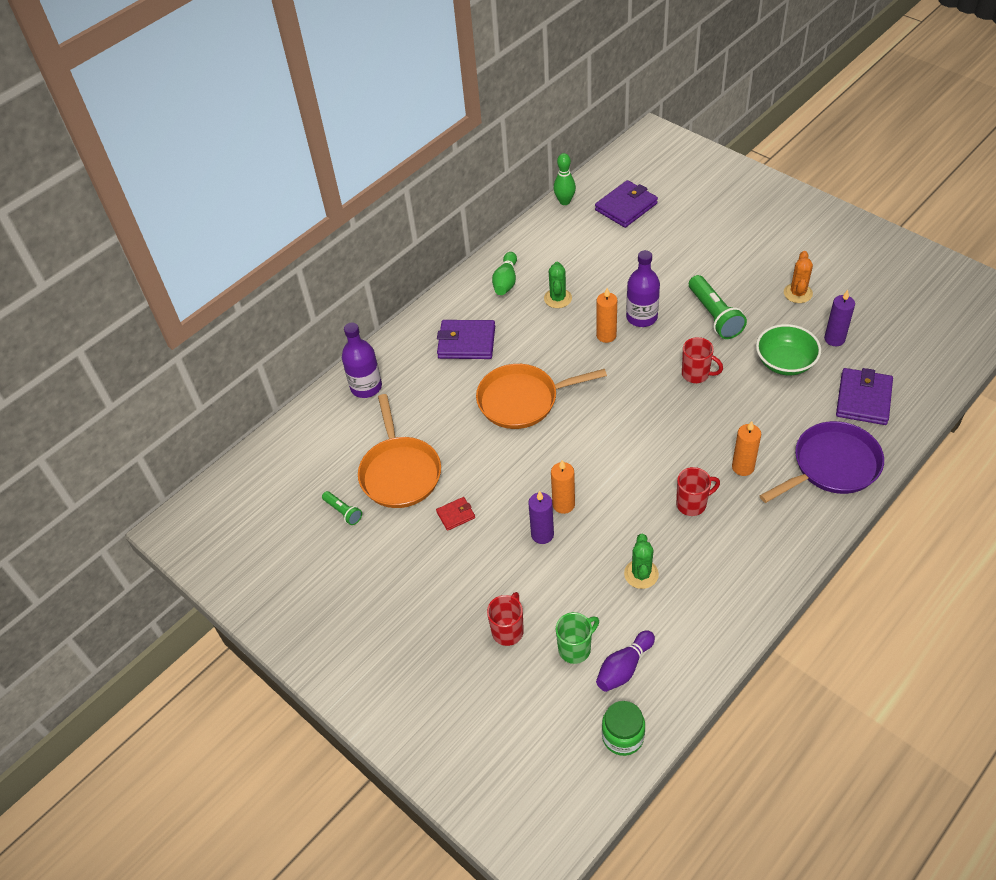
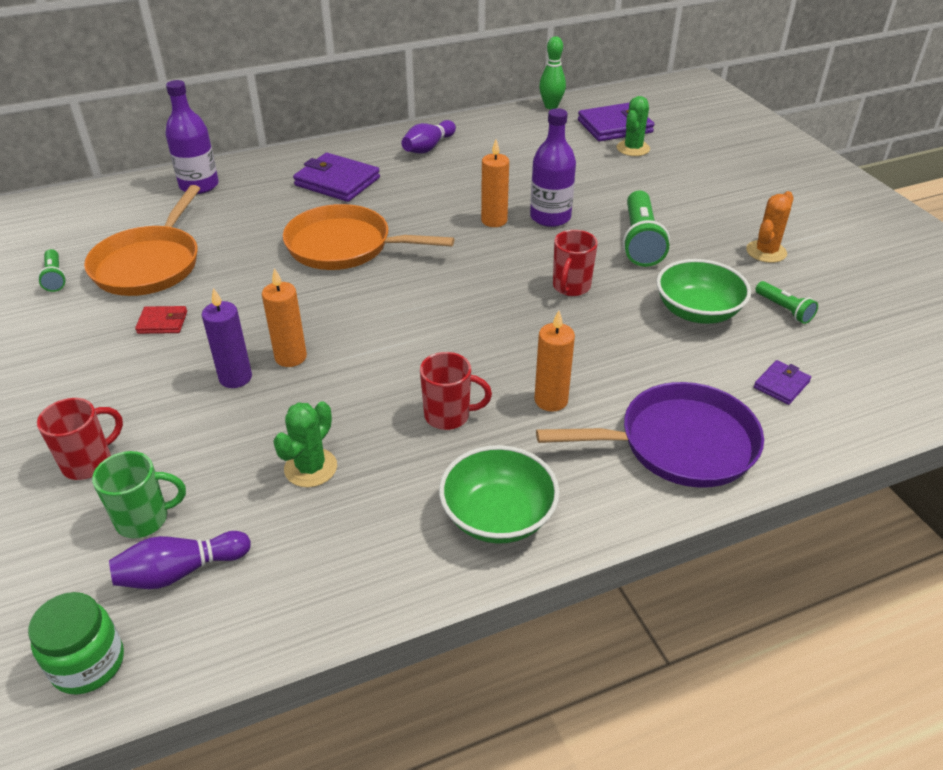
camera: 20 degrees right, 10 degrees down
(506, 281) = (428, 147): green bowling pin -> purple bowling pin
(558, 298) = (470, 175): green cactus -> green cactus (633, 148)
(696, 374) = (571, 287): red mug -> red mug turned 60 degrees clockwise
(766, 556) = (498, 516): none -> green bowl
(834, 339) = (784, 309): purple candle -> green flashlight
(863, 399) = (781, 385): purple wallet -> purple wallet, size x0.51

